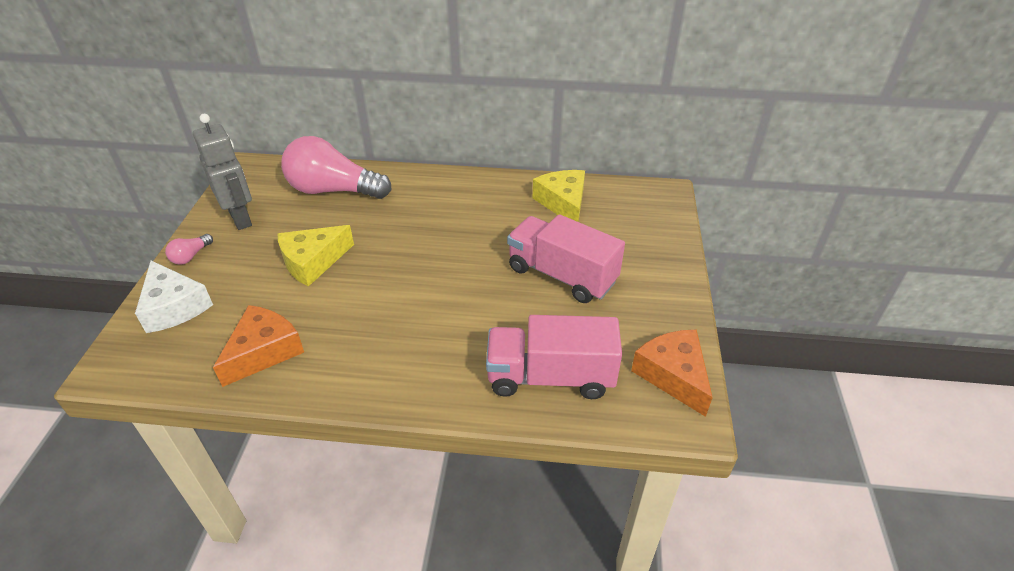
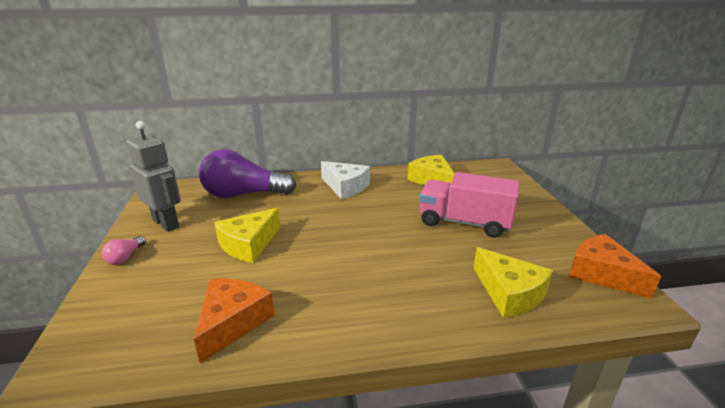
camera: 15 degrees left, 15 degrees down
(174, 307) = (121, 300): white cheese -> white cheese (345, 187)
(333, 190) = (243, 194): pink light bulb -> purple light bulb
(550, 377) = (509, 293): pink truck -> yellow cheese

